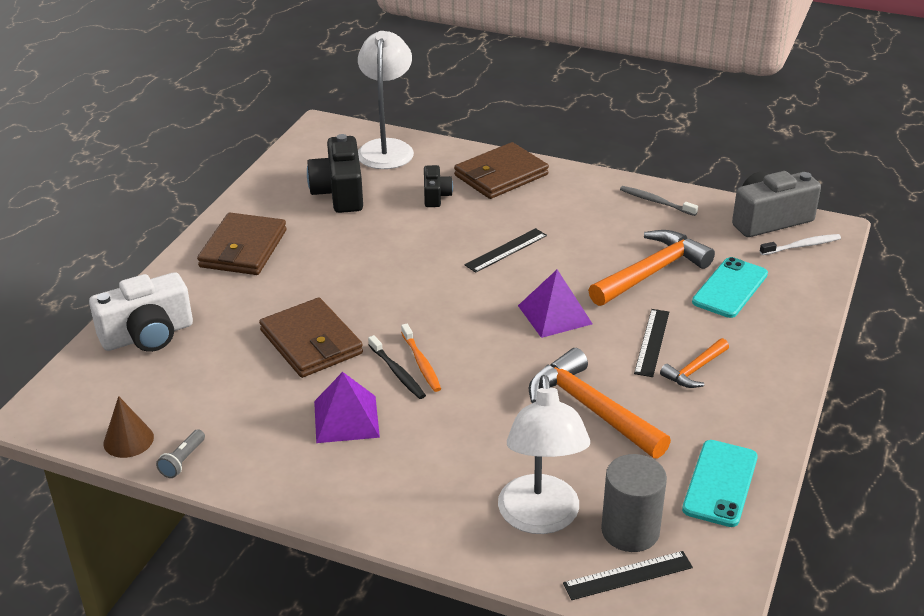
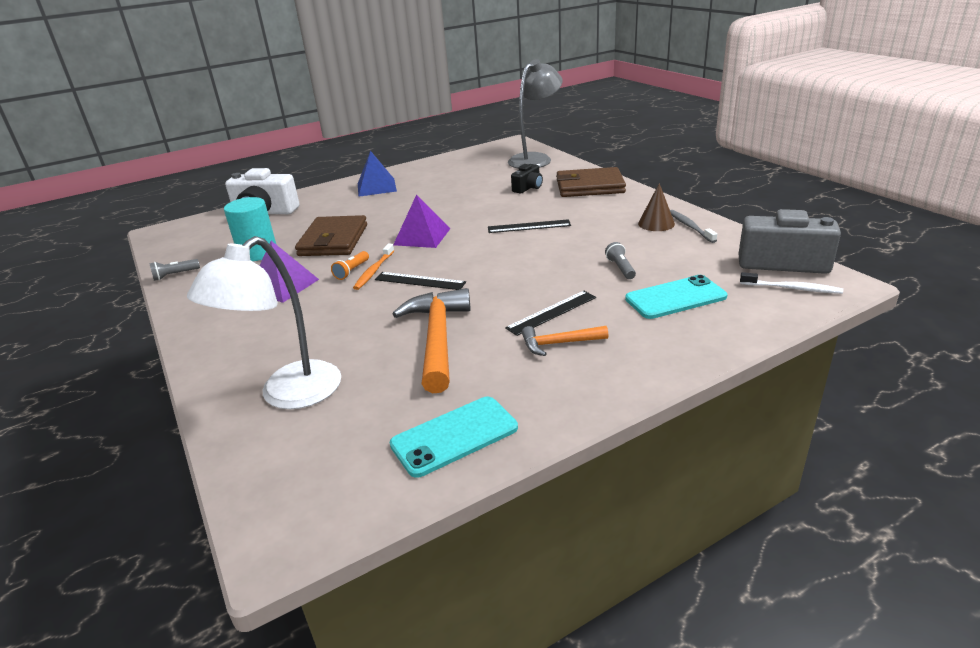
camera: 40 degrees right, 5 degrees down
(128, 440) = (172, 256): brown cone -> brown cone (656, 223)
(242, 392) = (258, 253): none -> turquoise cylinder
(243, 248) = (376, 187): brown wallet -> blue pyramid
(339, 193) = (472, 174): black camera -> none
(386, 148) = (535, 159): white lamp -> grey lamp
(397, 372) = (352, 271): black toothbrush -> orange flashlight
(554, 314) = (504, 272): purple pyramid -> purple pyramid (422, 236)
(628, 575) = (277, 468): black ruler -> black ruler (420, 281)
(630, 531) = (331, 436): grey cylinder -> none
(652, 272) = (620, 268): orange hammer -> grey flashlight

